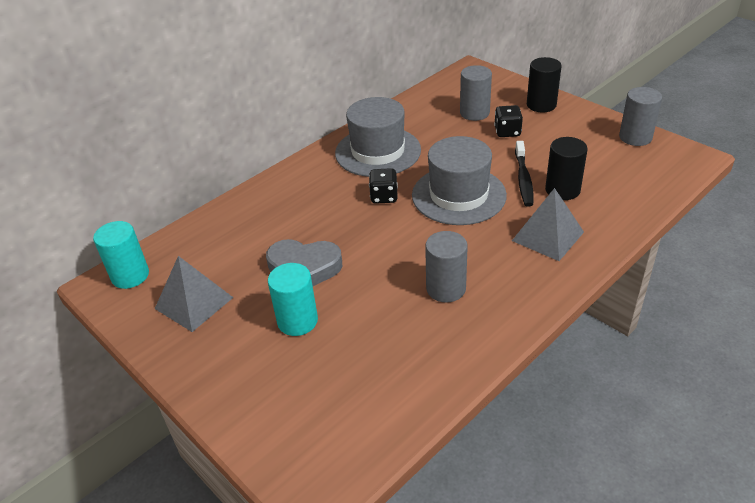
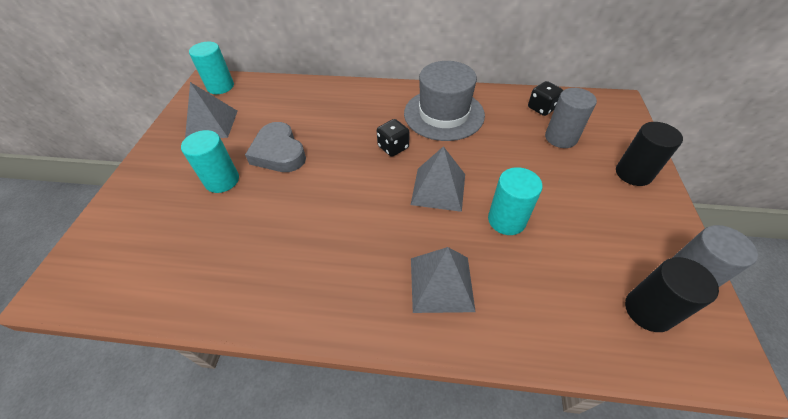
camera: 50 degrees right, 10 degrees up
(446, 288) = (312, 245): grey cylinder -> none
(458, 195) = (438, 189): grey hat -> grey pyramid
(507, 132) = (561, 172): black dice -> black dice (541, 108)
(523, 179) = (506, 220): black toothbrush -> turquoise cylinder
(562, 190) = (522, 259): black cylinder -> black cylinder (648, 310)

